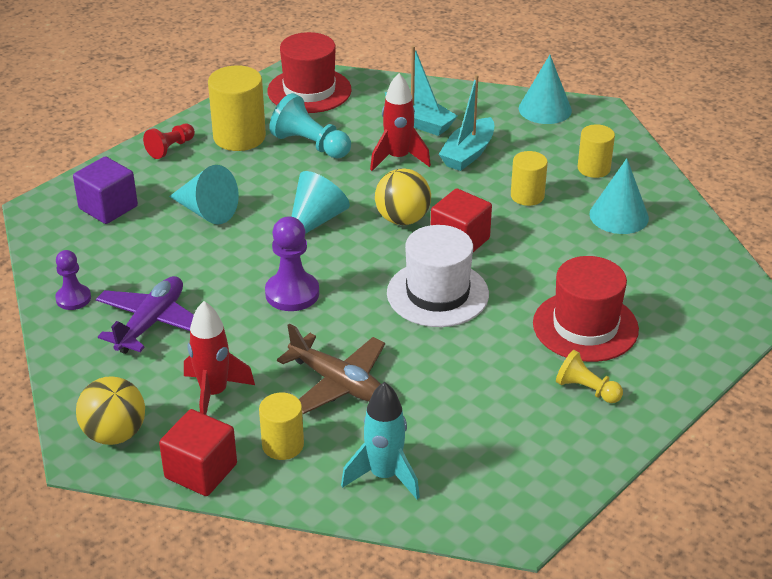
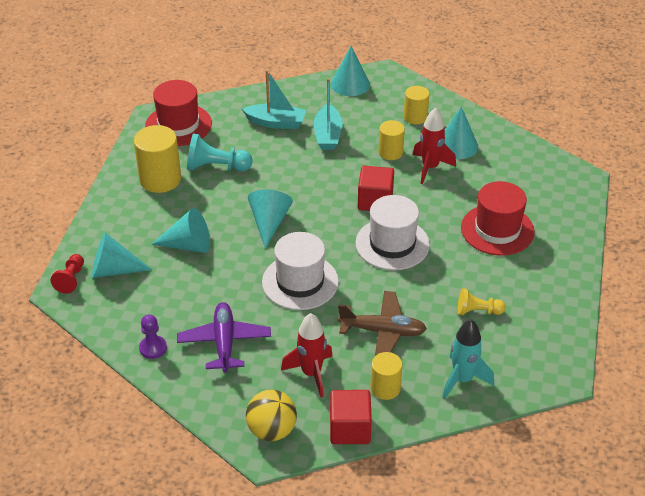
camera: 30 degrees left, 5 degrees up
(108, 207) = (114, 270): purple cube -> turquoise cone
(170, 148) = (117, 206): red pawn -> red pawn (71, 279)
(292, 293) = (300, 282): purple pawn -> white hat
(398, 158) = (285, 155): red rocket -> red rocket (430, 168)
(402, 219) = (326, 199): yellow ball -> none
(586, 389) = (531, 271): yellow pawn -> yellow pawn (478, 311)

